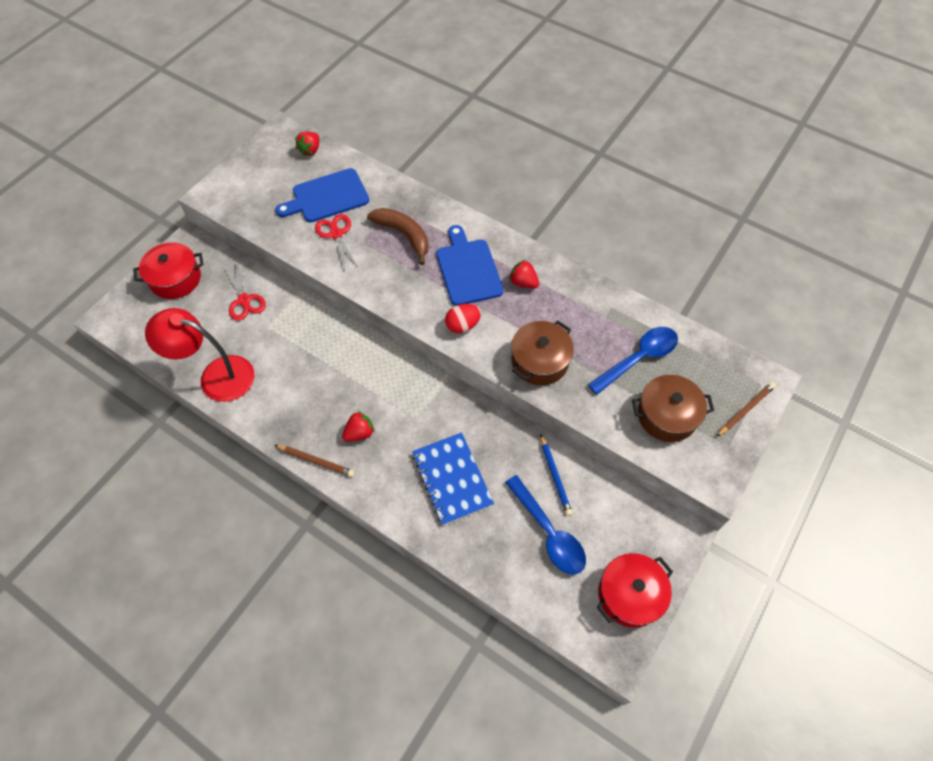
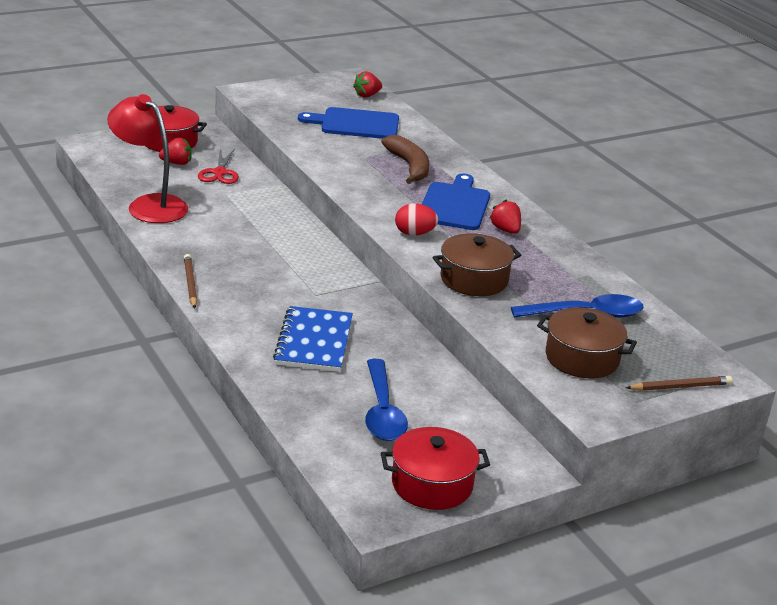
camera: 25 degrees right, 30 degrees down
(316, 461) = (190, 283): brown pencil -> brown pencil turned 150 degrees counterclockwise
(336, 234) = (342, 146): red scissors -> none
(359, 433) = (250, 282): red strawberry -> red strawberry (177, 163)
(555, 477) = (425, 380): blue pencil -> none

